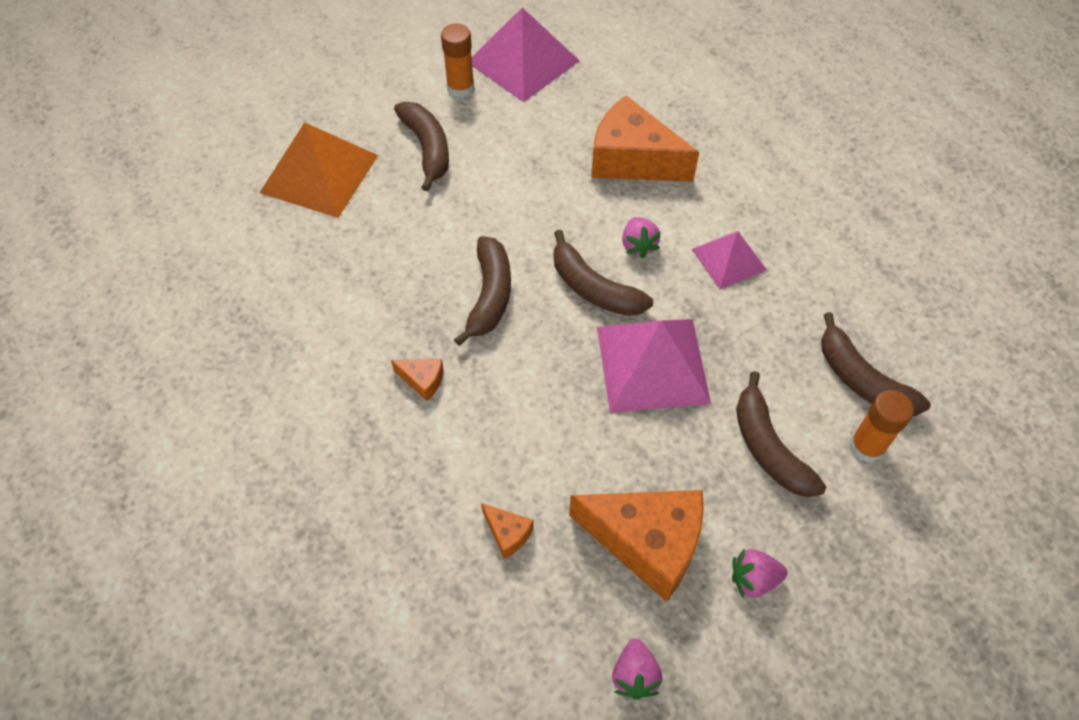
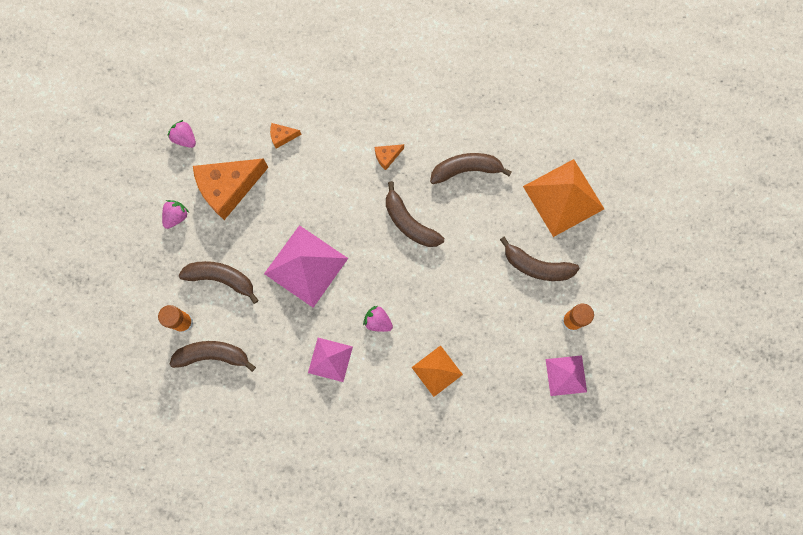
camera: 130 degrees right, 20 degrees up
(523, 61) = (566, 375): pink pyramid -> pink pyramid, size x0.59
(594, 288) = (371, 276): brown banana -> brown banana (466, 170)
(632, 159) = (437, 370): orange cheese -> orange pyramid

